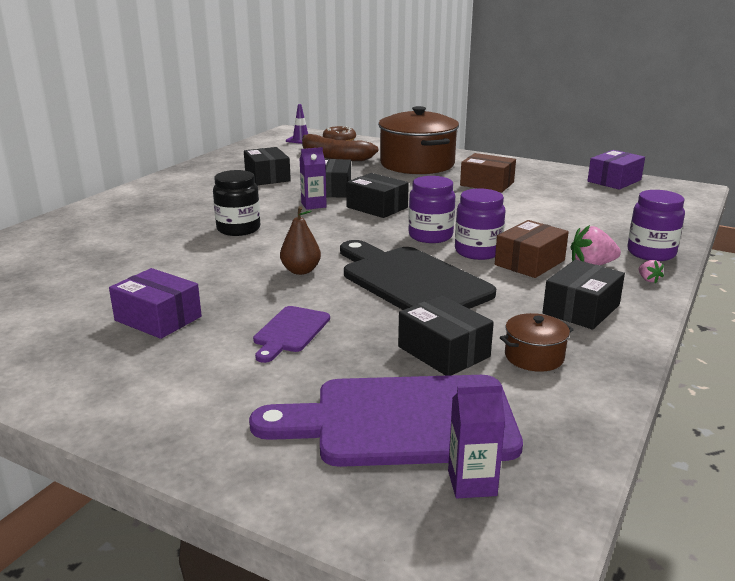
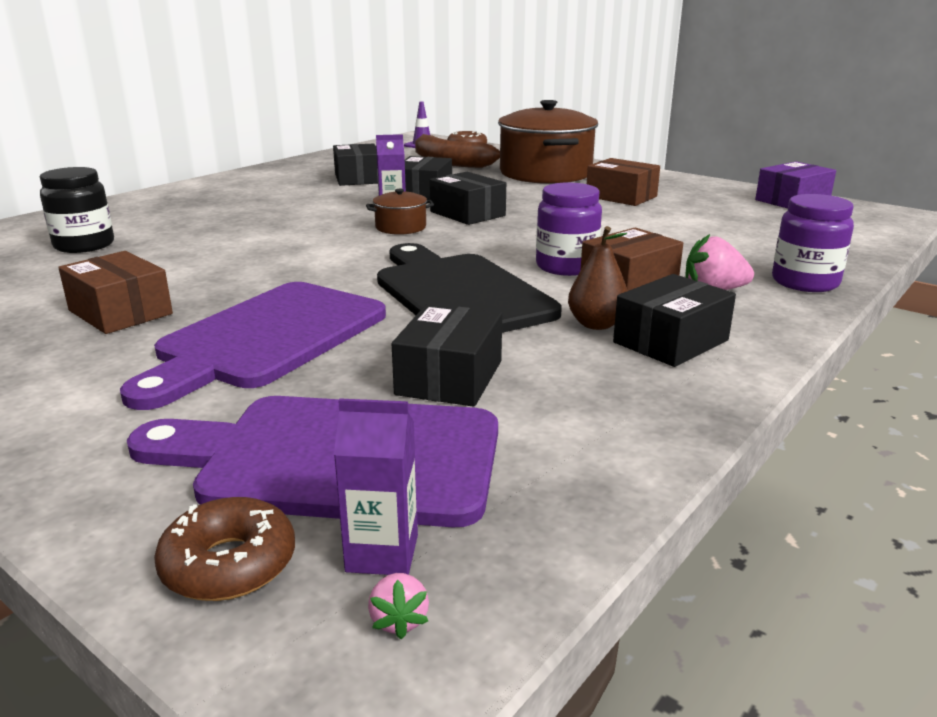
camera: 10 degrees right, 0 degrees up
(158, 318) = (120, 312): purple box -> brown box
(238, 229) = (286, 227): black jar -> black jar (84, 245)
(290, 332) = (267, 339): purple cutting board -> purple cutting board, size x2.03
(301, 271) = (328, 273): brown pear -> brown pear (596, 324)
(377, 502) = (229, 564): none -> brown donut
(430, 236) = (515, 246): purple jar -> none
(443, 352) = (449, 377): black box -> black box turned 45 degrees clockwise
(534, 357) = (571, 394): brown pot -> brown pot (400, 227)
(648, 279) = (786, 313): pink strawberry -> pink strawberry (399, 620)

